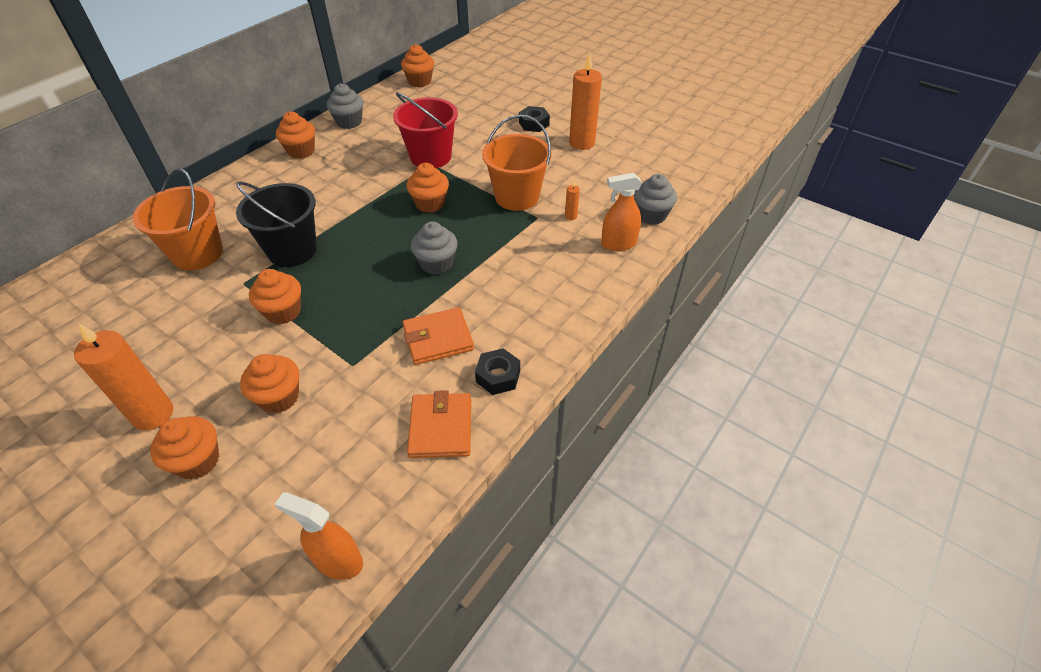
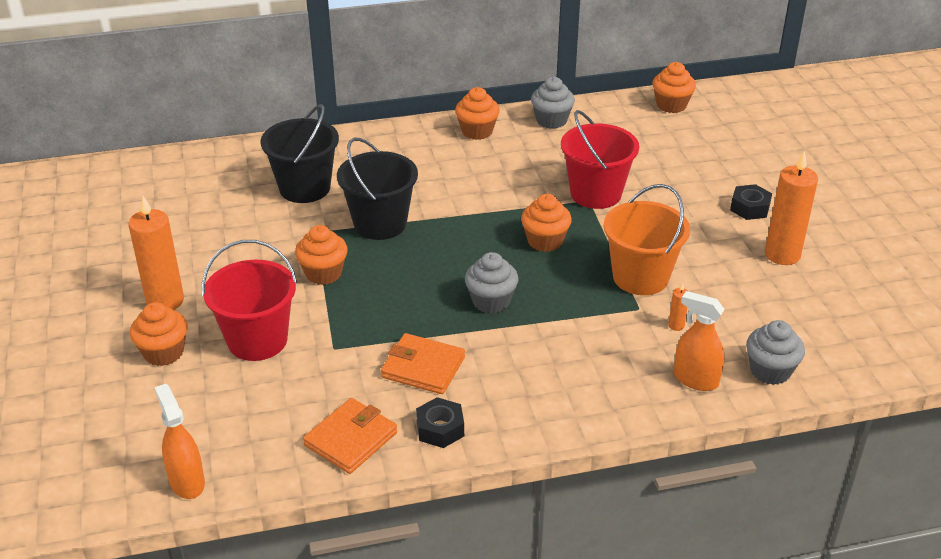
camera: 40 degrees right, 10 degrees down
(197, 254) = (304, 188): orange bucket -> black bucket
(279, 397) = (257, 340): orange cupcake -> red bucket

